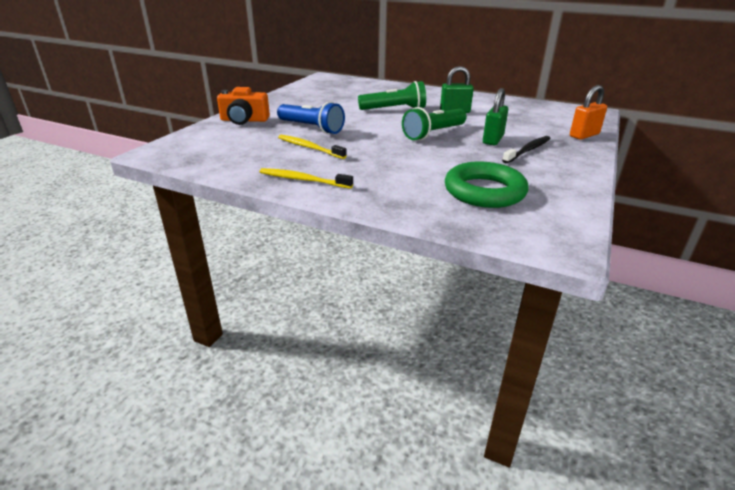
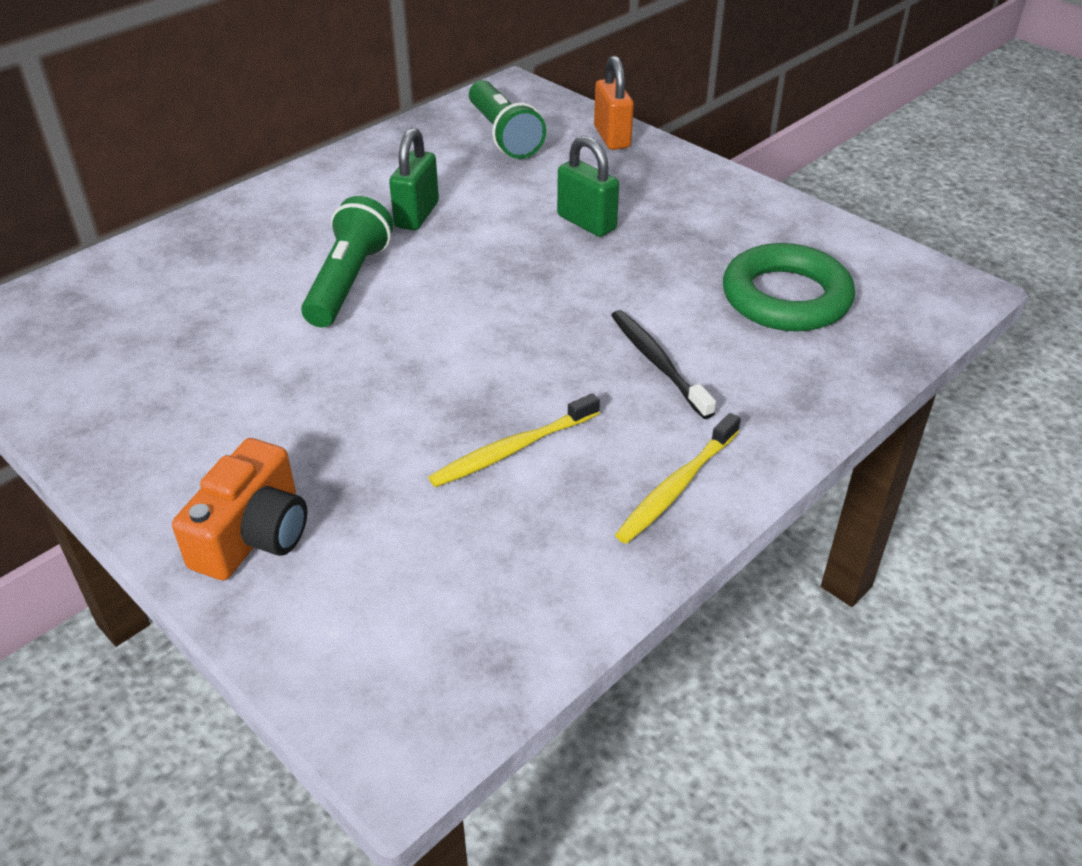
camera: 70 degrees left, 10 degrees up
(311, 128) = (391, 425): blue flashlight -> none
(433, 133) = (522, 273): green flashlight -> green flashlight (503, 135)
(528, 150) = (648, 206): black toothbrush -> black toothbrush (657, 362)

